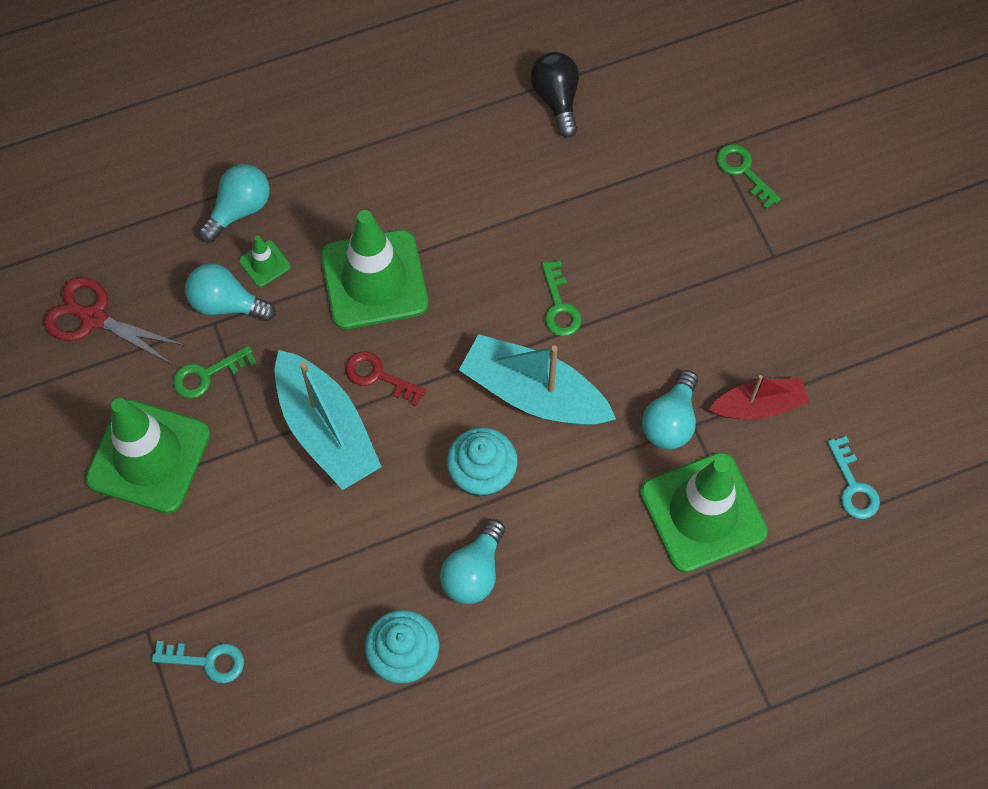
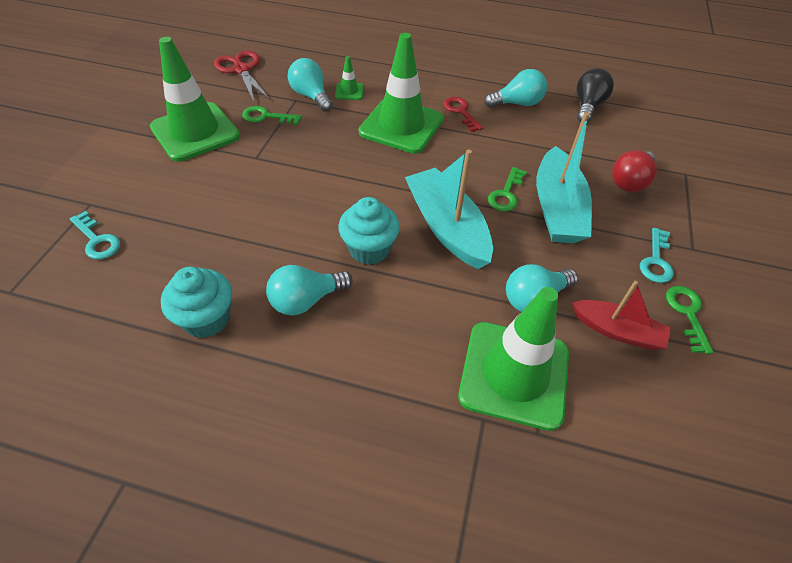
camera: 35 degrees right, 15 degrees down
(239, 210) = (360, 67): turquoise light bulb -> turquoise light bulb (517, 103)
(326, 430) = (300, 173): turquoise boat -> turquoise boat (557, 209)
(378, 376) = (357, 166): red key -> red key (460, 112)
(669, 200) = (630, 181): none -> red light bulb
(743, 171) = (698, 193): green key -> green key (687, 313)
(853, 486) = (671, 442): turquoise key -> turquoise key (656, 261)

